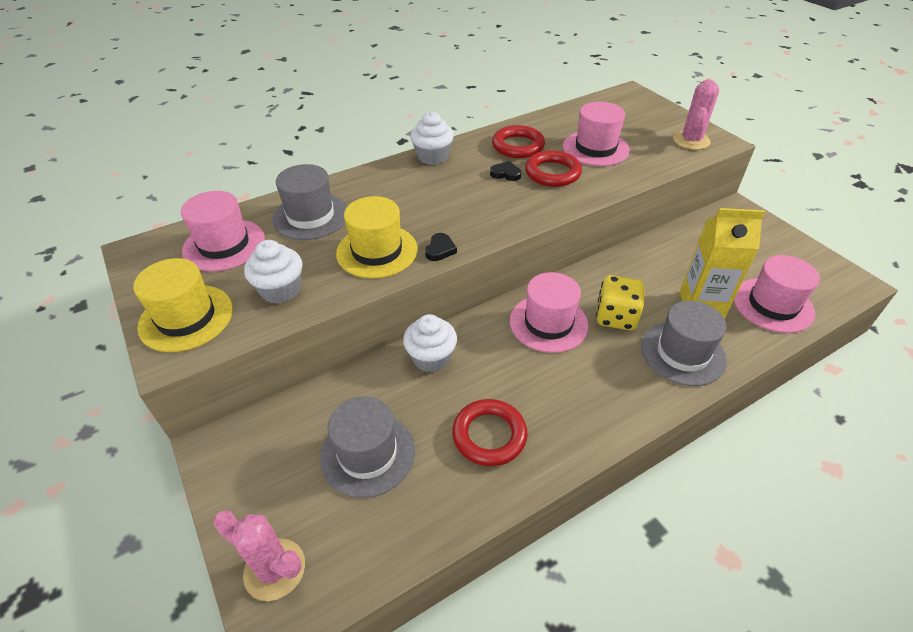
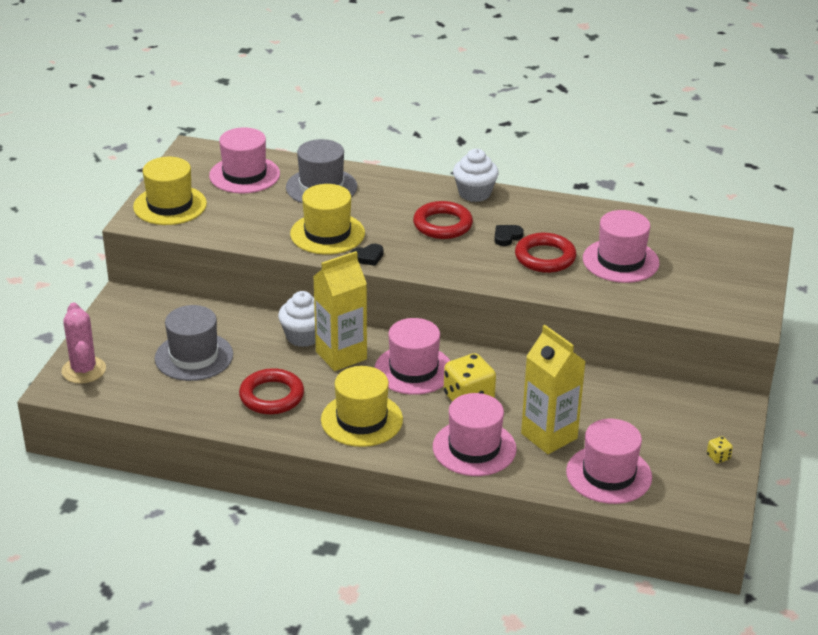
camera: 45 degrees right, 10 degrees down
(280, 290) = (238, 221): white cupcake -> none
(483, 352) = (341, 355): none -> yellow carton
(506, 174) = (507, 237): black heart -> black heart turned 105 degrees counterclockwise
(518, 146) = (558, 223): red ring -> red ring (442, 225)
(583, 396) = (361, 420): none -> yellow hat
(682, 353) = (474, 448): grey hat -> pink hat
(691, 140) = (723, 304): pink cactus -> none
(789, 247) = (718, 457): none -> yellow dice

